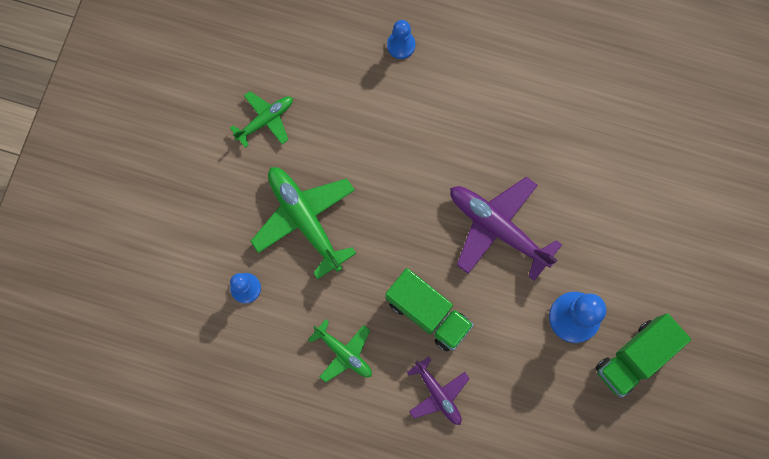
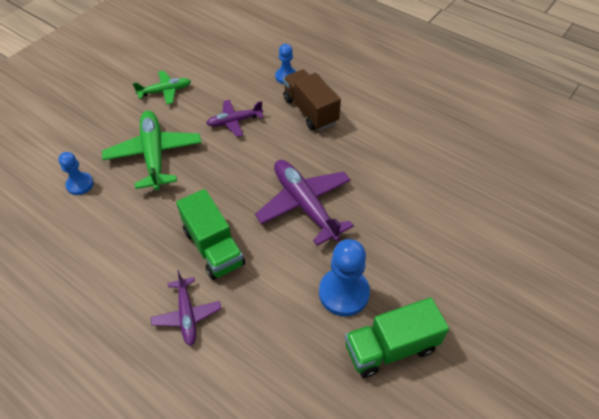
camera: 20 degrees right, 25 degrees down
(344, 353) = (125, 254): green plane -> none
(371, 139) = (234, 121): none -> purple plane
(452, 92) = (310, 111): none -> brown truck

